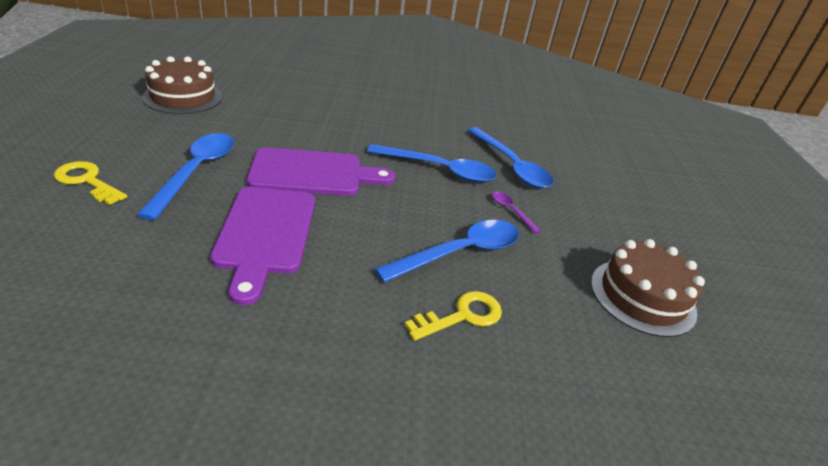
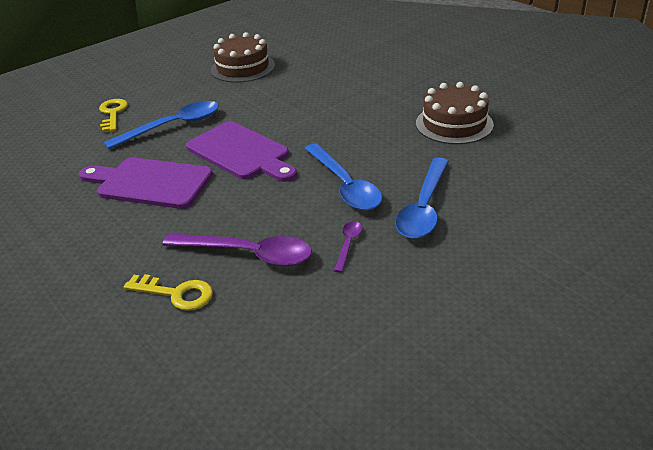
camera: 55 degrees right, 0 degrees up
(265, 234) = (150, 183): purple cutting board -> purple cutting board turned 60 degrees clockwise
(460, 252) = (248, 254): blue spoon -> purple spoon
(642, 296) = (339, 369): brown cake -> brown cake (454, 124)

